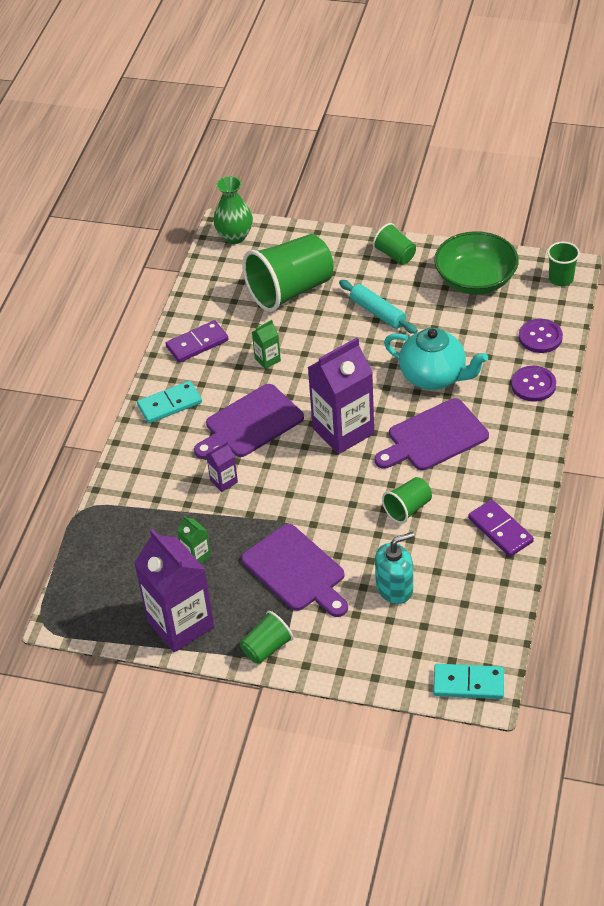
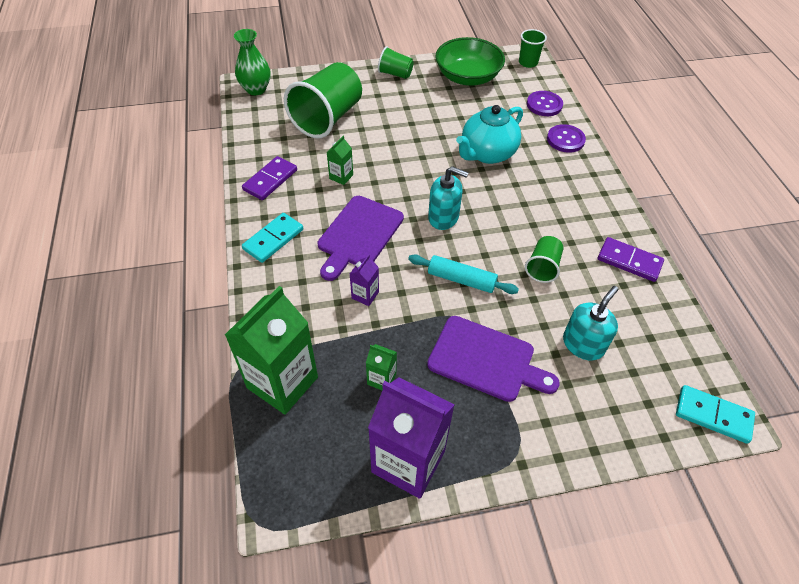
camera: 30 degrees left, 5 degrees up
(114, 531) = (282, 382): none -> green carton
(267, 648) = (509, 453): green cup -> none
(343, 431) = (443, 217): purple carton -> turquoise soap dispenser
(377, 313) = (409, 118): turquoise rolling pin -> turquoise rolling pin (461, 280)
(434, 377) = (487, 154): turquoise teapot -> turquoise teapot turned 135 degrees clockwise
(434, 437) = (521, 201): purple cutting board -> none
(468, 683) = (713, 415): turquoise domino -> turquoise domino turned 45 degrees clockwise

